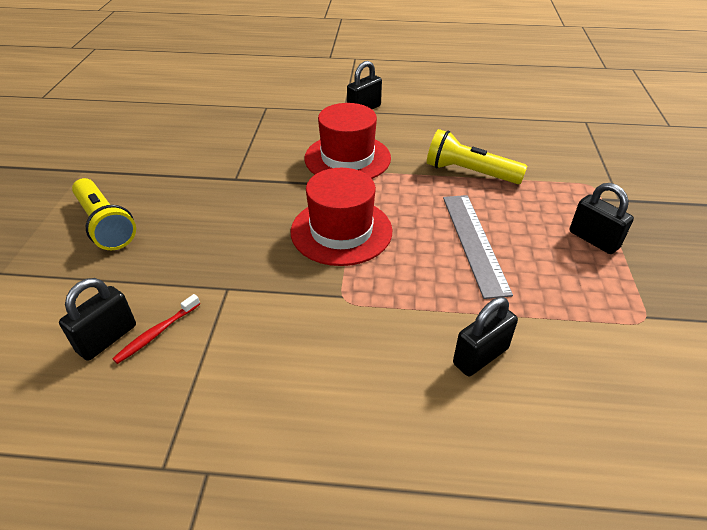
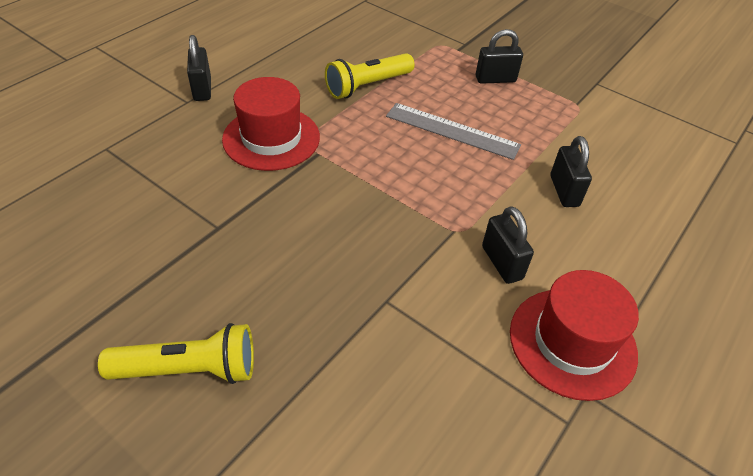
camera: 60 degrees left, 5 degrees up
(107, 338) = (387, 421): black padlock -> black padlock (501, 263)
(157, 333) = (409, 376): red toothbrush -> none
(341, 231) = (373, 192): red hat -> red hat (572, 342)

